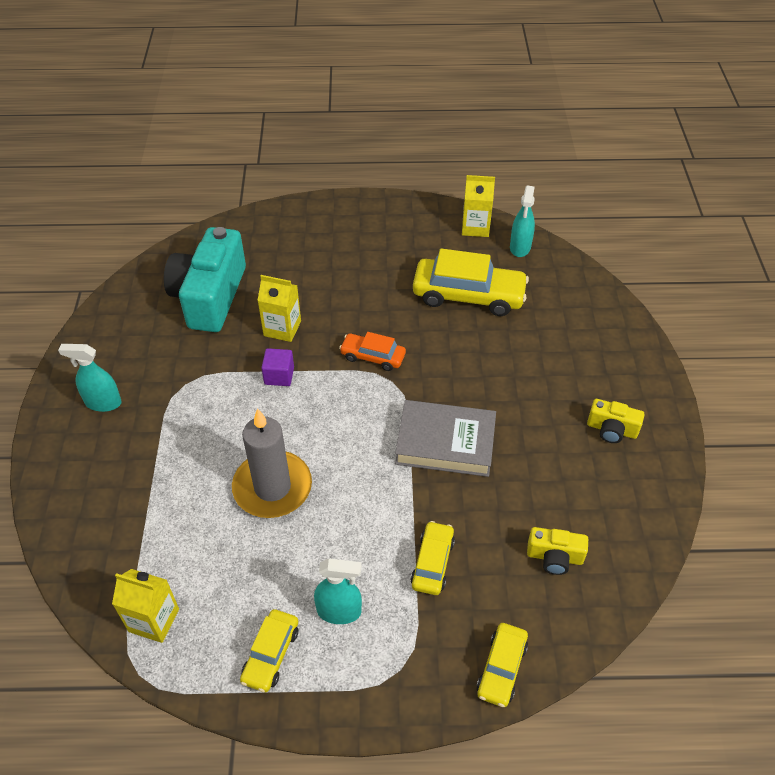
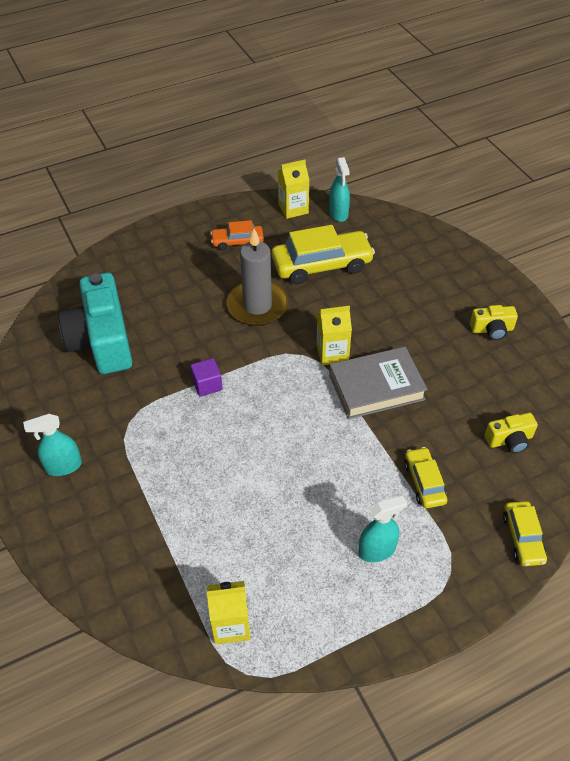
camera: 25 degrees left, 0 degrees up
(271, 654) = (345, 607): yellow car -> none
(272, 487) = (261, 477): grey candle -> grey candle (257, 306)
(282, 328) = (184, 345): yellow carton -> yellow carton (332, 353)
(373, 356) = (276, 341): orange car -> orange car (237, 242)

